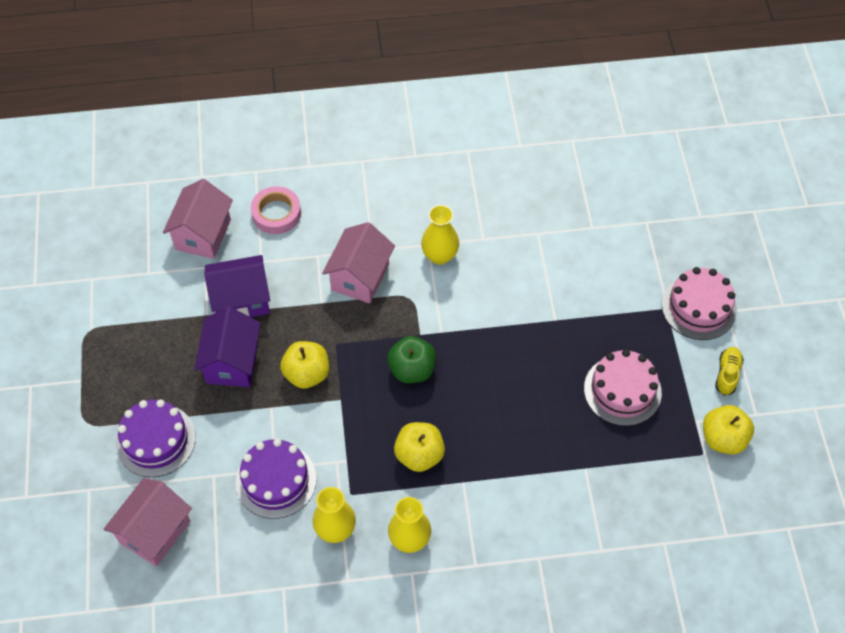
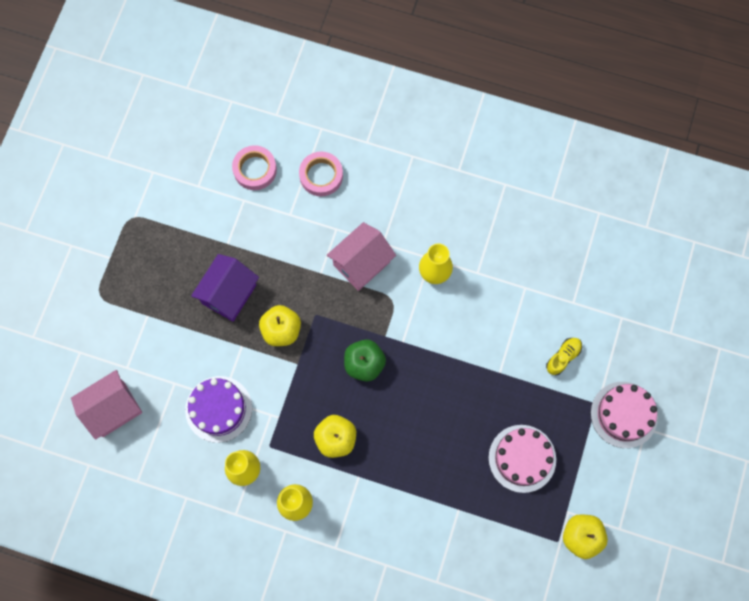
camera: 25 degrees right, 15 degrees up
(156, 440) = (144, 334): purple cake -> none
(203, 234) = (255, 169): pink house -> pink tape
(241, 300) = (259, 243): purple house -> none
(727, 374) = (615, 484): yellow shoe -> yellow shoe (563, 357)

